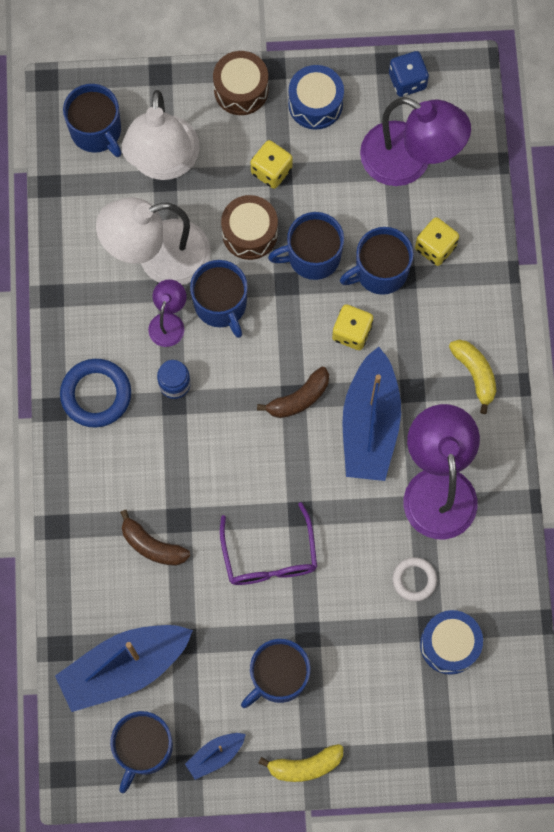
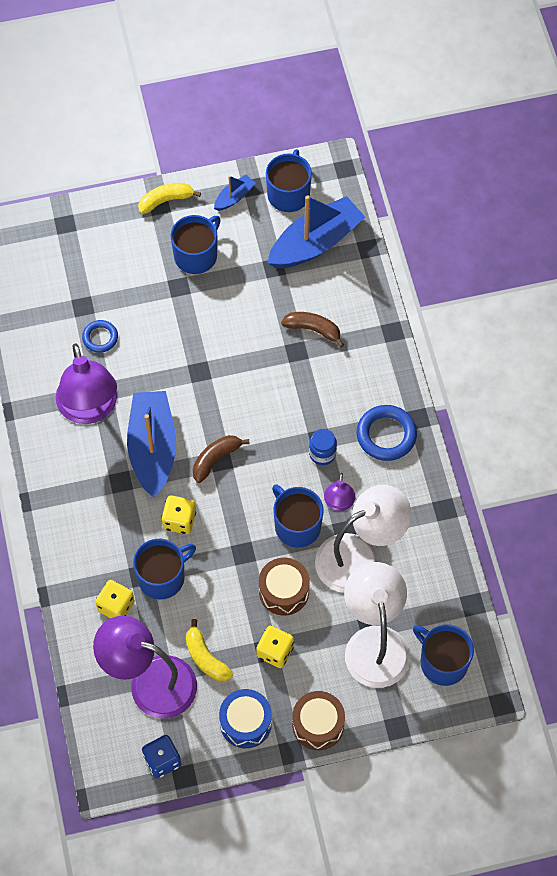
camera: 170 degrees right, 10 degrees down
(269, 556) = (218, 337): purple glasses -> none
(312, 256) = (224, 580): blue mug -> none
(414, 580) = (100, 338): white ring -> blue ring
(449, 644) = (66, 297): blue drum -> none
(475, 374) = (68, 503): yellow banana -> yellow banana (205, 657)

